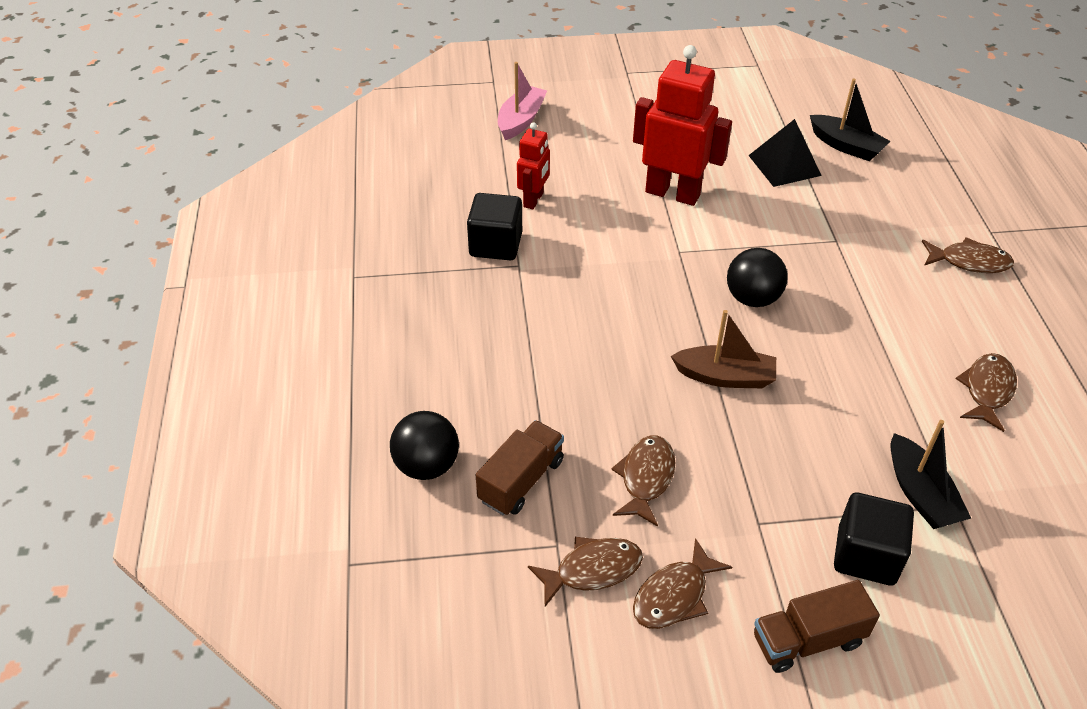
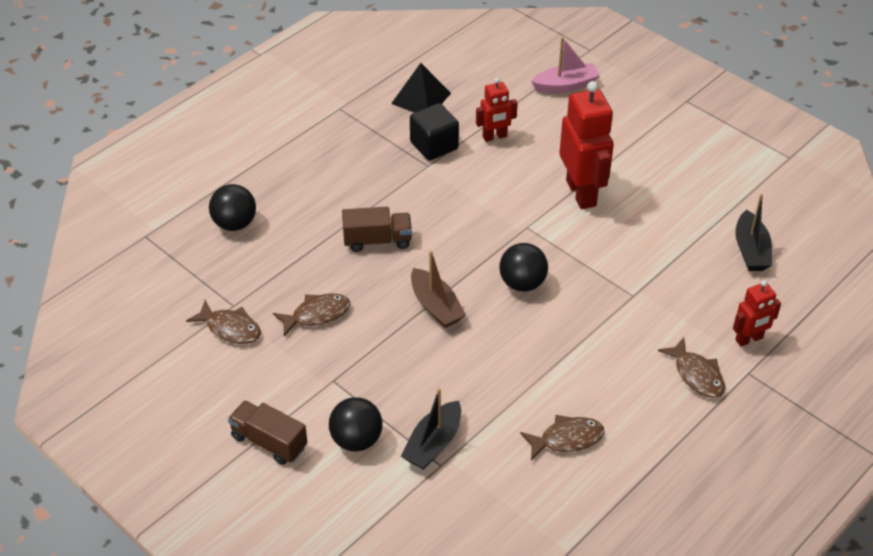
camera: 50 degrees right, 0 degrees up
(521, 480) = (262, 265): brown truck -> brown truck (377, 240)
(674, 595) = (246, 370): brown fish -> none
(784, 165) = (684, 230): black pyramid -> black pyramid (421, 98)
(866, 555) = (356, 440): black cube -> black ball
(951, 208) = (749, 339): none -> red robot

